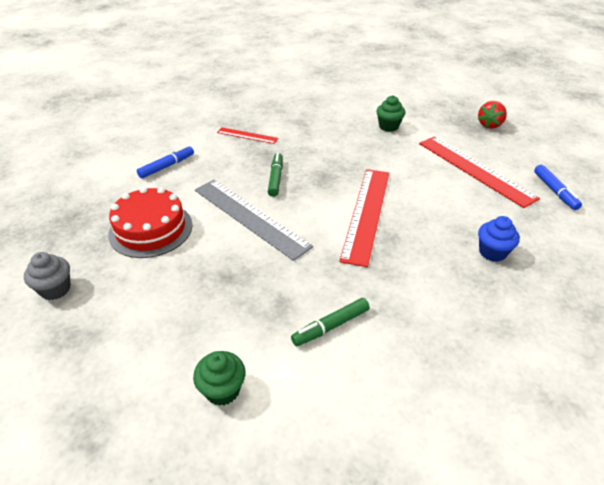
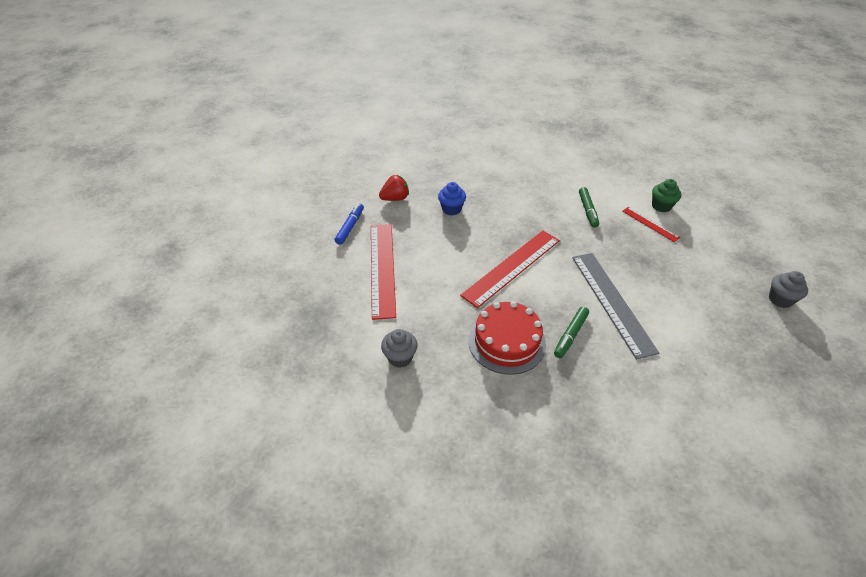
camera: 150 degrees left, 5 degrees up
(151, 229) = (705, 325): red cake -> red cake (506, 341)
(167, 166) = (687, 405): blue marker -> none
(247, 135) = (575, 420): red ruler -> red ruler (650, 224)
(330, 326) = (587, 210): green marker -> green marker turned 90 degrees clockwise
(388, 126) = (400, 357): green cupcake -> grey cupcake
(489, 125) = (297, 311): red strawberry -> red strawberry (395, 198)

